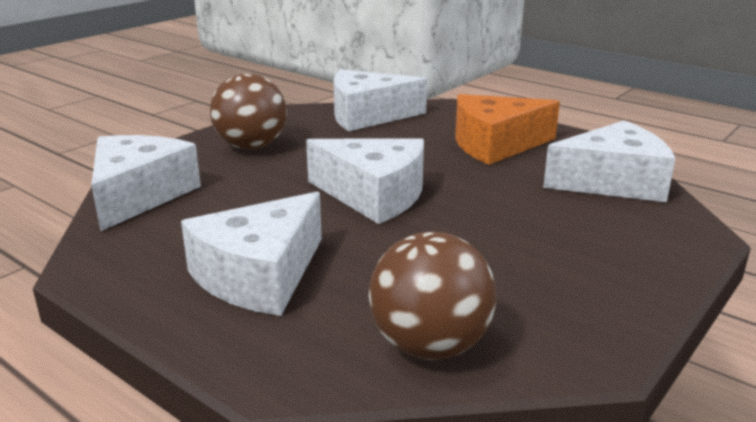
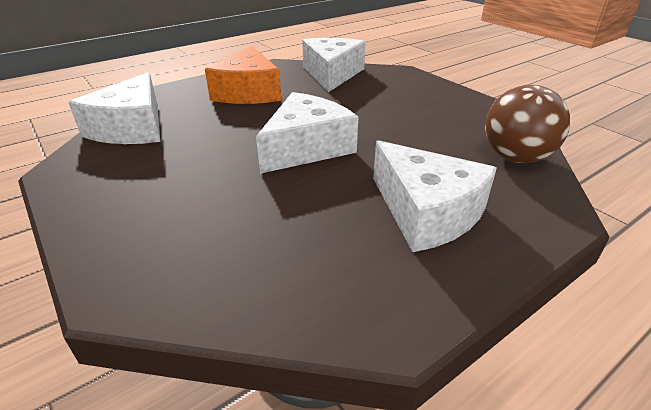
camera: 75 degrees left, 10 degrees up
(139, 195) = (220, 288): white cheese -> none
(251, 146) = (144, 198): brown ball -> none

